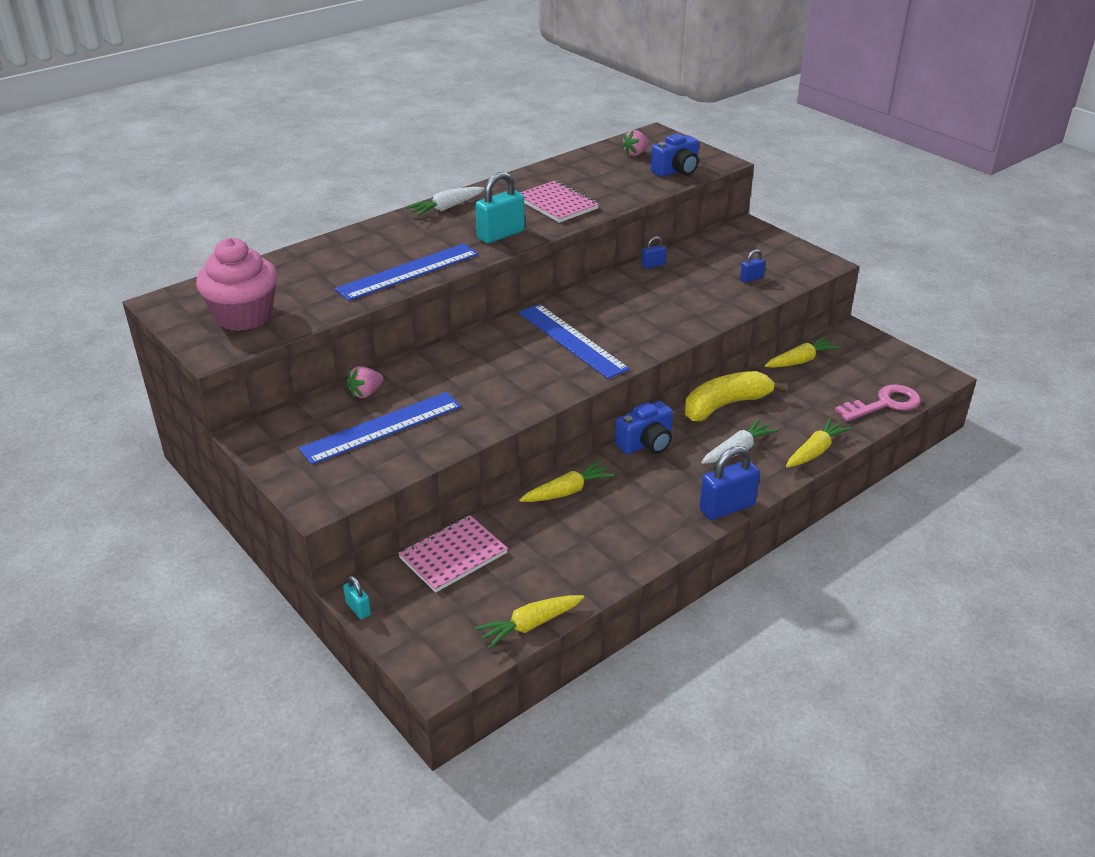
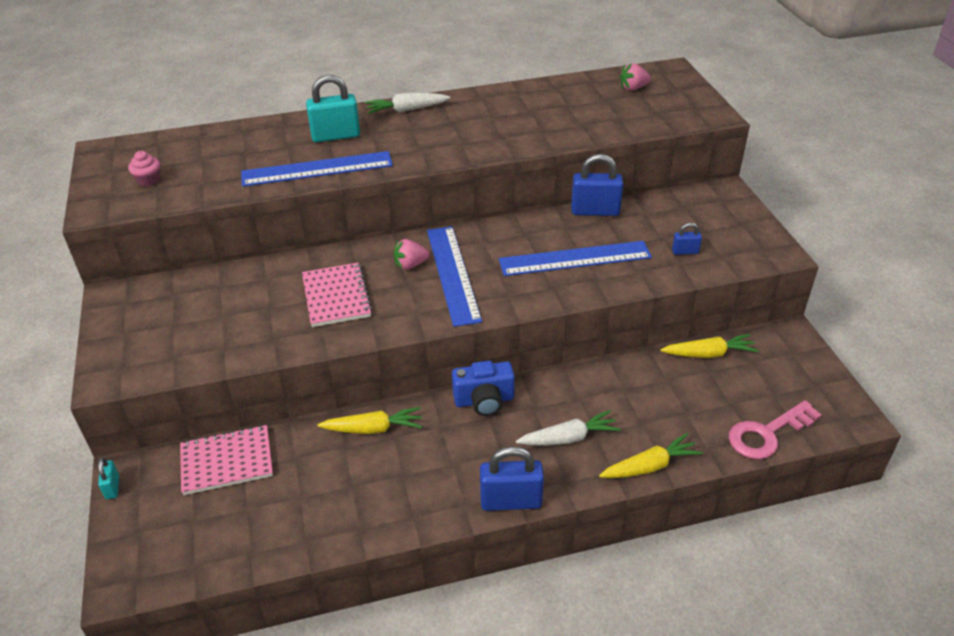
camera: 25 degrees right, 5 degrees up
(244, 316) = (148, 180): pink cupcake -> pink cupcake, size x0.42
(366, 393) = (233, 278): pink strawberry -> pink strawberry (410, 265)
(382, 427) = (217, 317): blue ruler -> blue ruler (575, 258)
(500, 235) = (430, 149): turquoise padlock -> turquoise padlock (336, 136)
(530, 625) = (235, 563): yellow carrot -> none
(557, 204) = (510, 128): pink notebook -> pink notebook (336, 296)
(653, 265) = (595, 211): blue padlock -> blue padlock, size x1.96
(676, 171) = (659, 116): blue camera -> none
(725, 405) = (593, 382): yellow banana -> none
(884, 404) = (767, 434): pink key -> pink key turned 150 degrees clockwise

